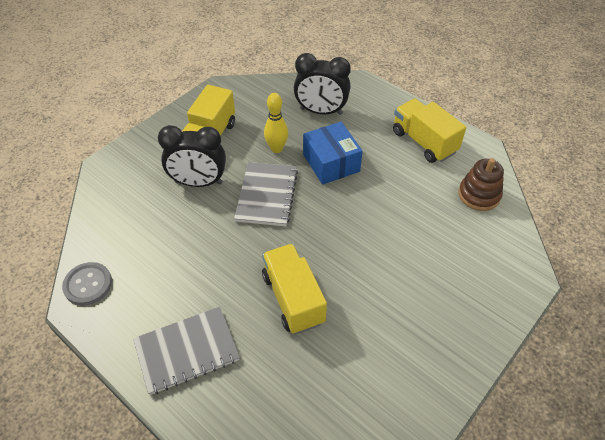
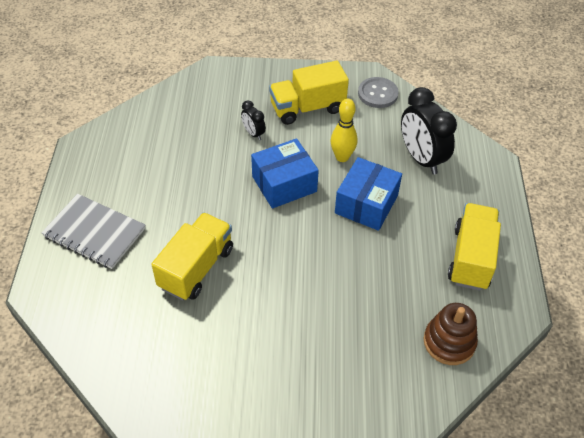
camera: 50 degrees right, 0 degrees up
(88, 284) = (103, 139): grey button -> grey button (377, 94)
(198, 182) = (253, 133): black clock -> black clock, size x0.49
(267, 195) = (284, 184): grey notebook -> blue box

